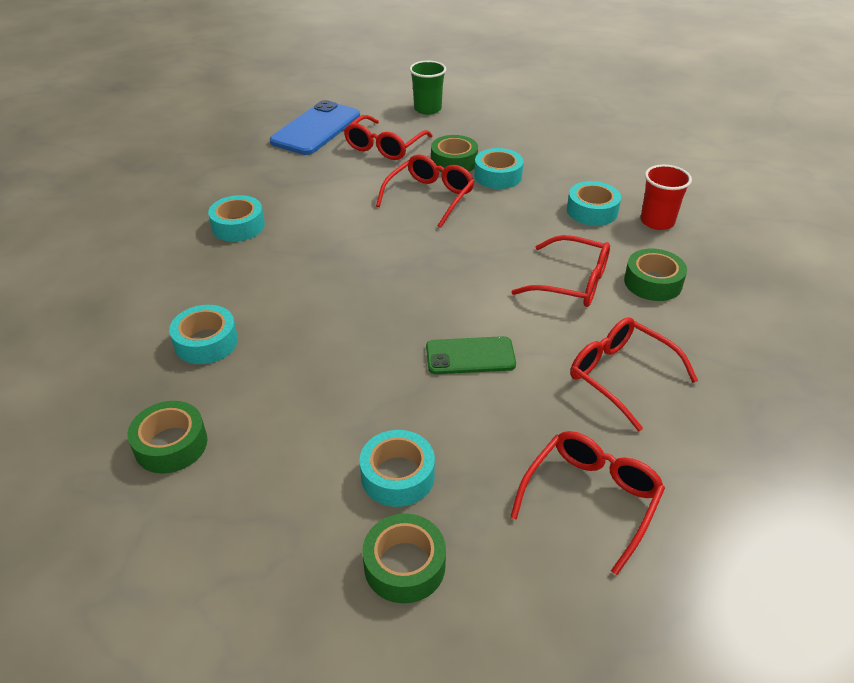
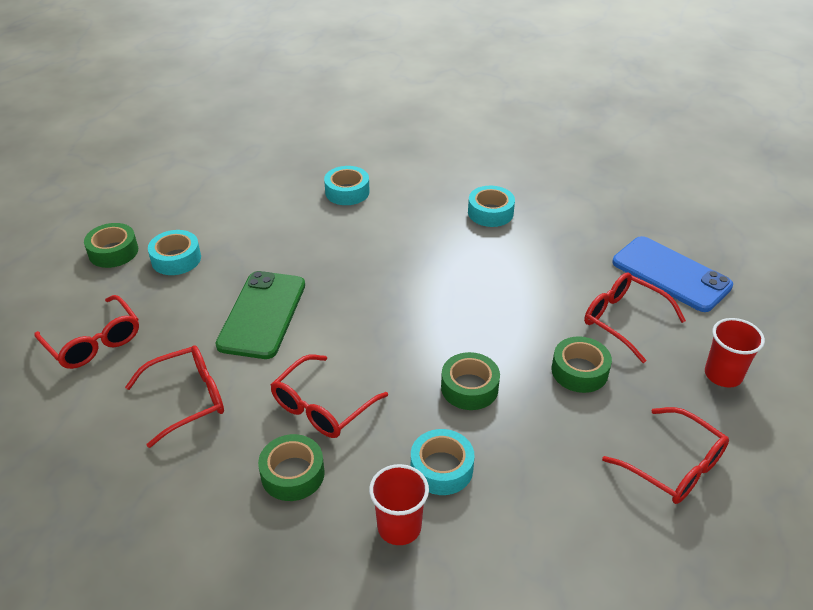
camera: 105 degrees right, 0 degrees up
(171, 444) = (261, 177): green tape -> green tape (469, 388)
(427, 109) = (723, 375): green cup -> red cup
(430, 197) = (507, 337): red glasses -> red glasses (674, 466)
(470, 356) = (262, 314): green phone -> green phone, size x1.60
(498, 176) = (540, 402): turquoise tape -> none

